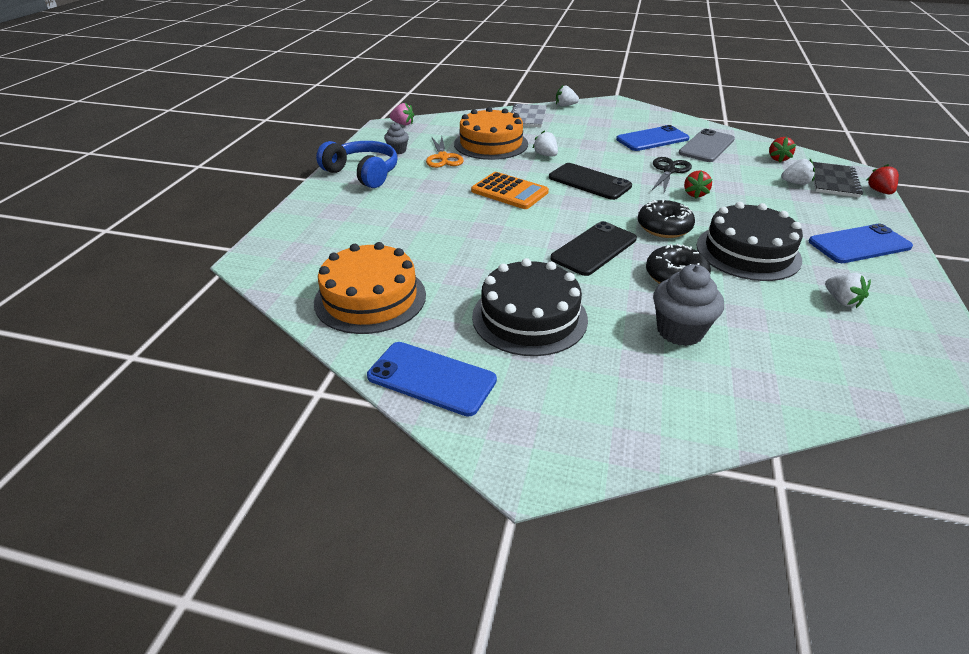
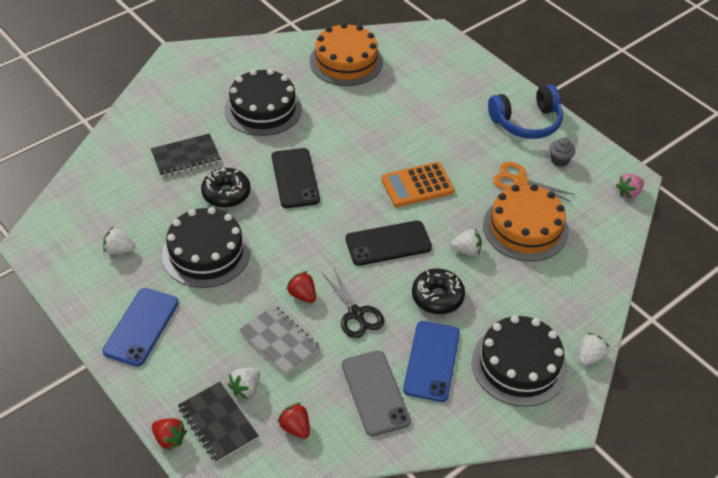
camera: 125 degrees right, 10 degrees up
(431, 378) = (258, 55): blue phone -> none
(527, 117) = (576, 298): grey notebook -> grey notebook (279, 341)
(606, 119) = (519, 365): none -> black cake
(664, 227) = (280, 234): black donut -> black donut (437, 297)
(680, 331) = (186, 157): grey cupcake -> black notebook

